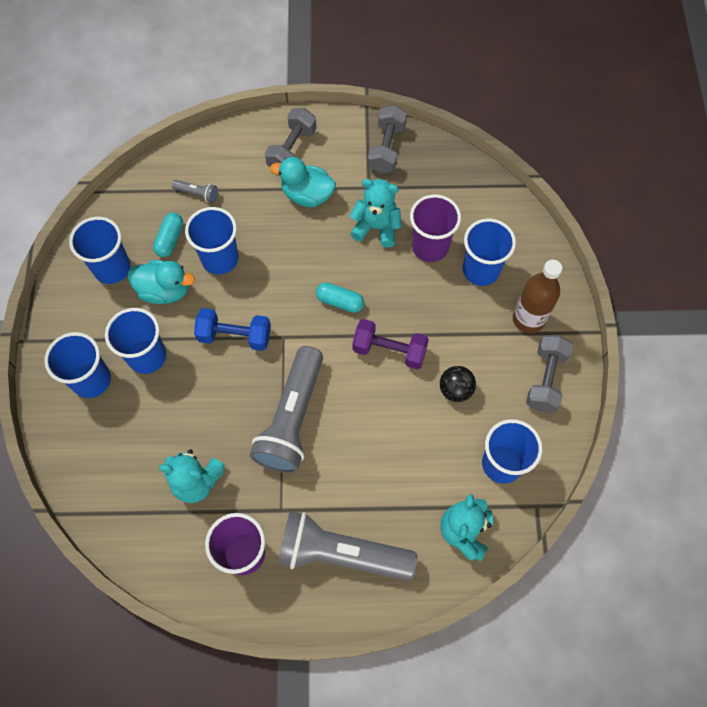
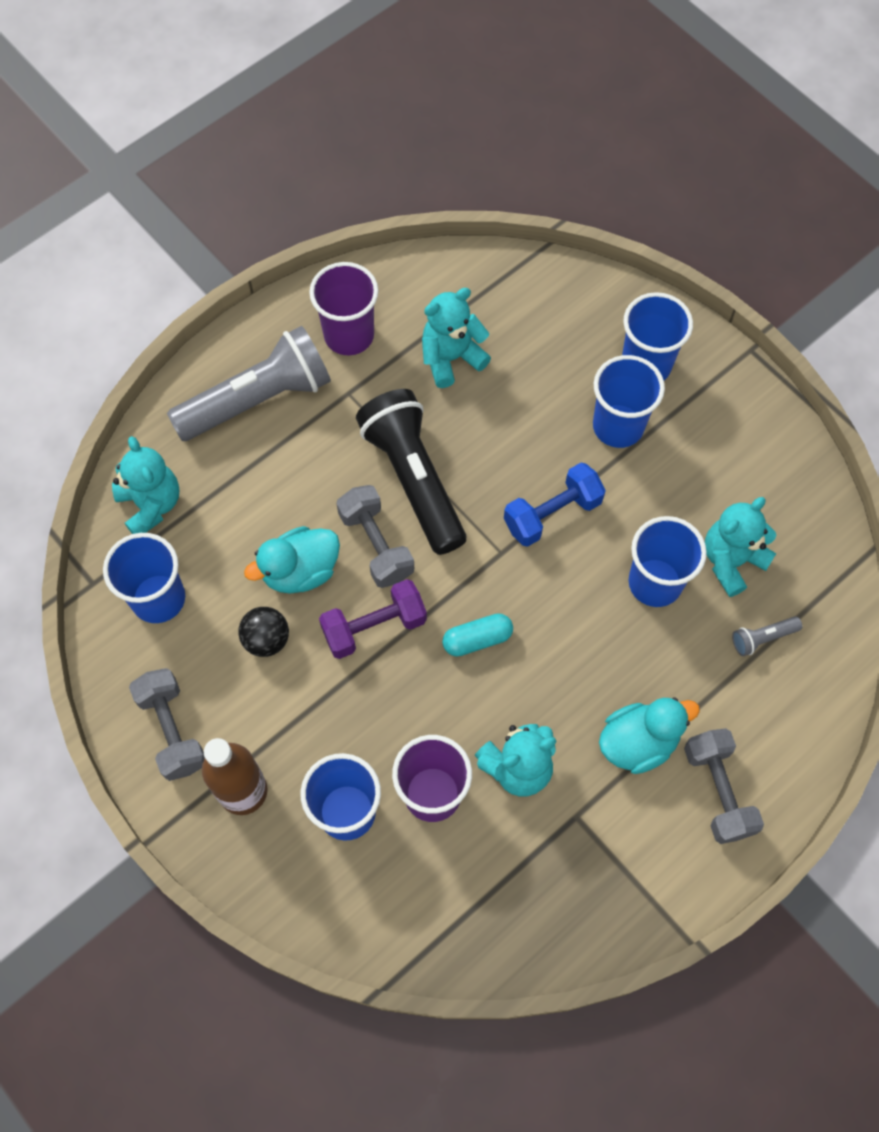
camera: 140 degrees right, 0 degrees up
(112, 268) = (754, 482): blue cup -> none
(165, 290) = (674, 502): turquoise duck -> turquoise duck (300, 571)
(170, 239) = (731, 561): turquoise capsule -> turquoise teddy bear
(292, 418) = (414, 479): grey flashlight -> black flashlight
(386, 148) = (605, 894): grey dumbbell -> grey dumbbell (376, 545)

